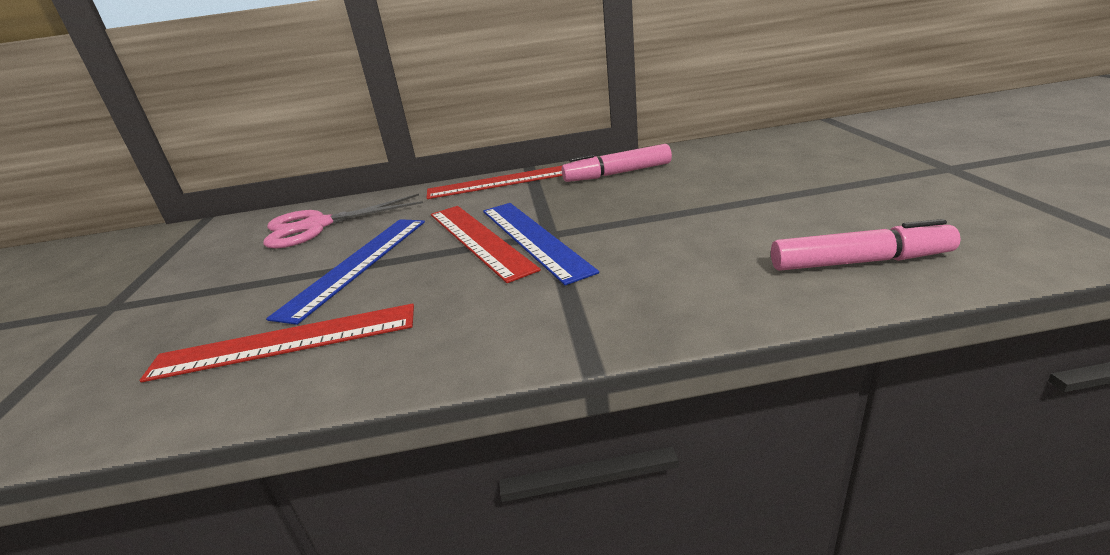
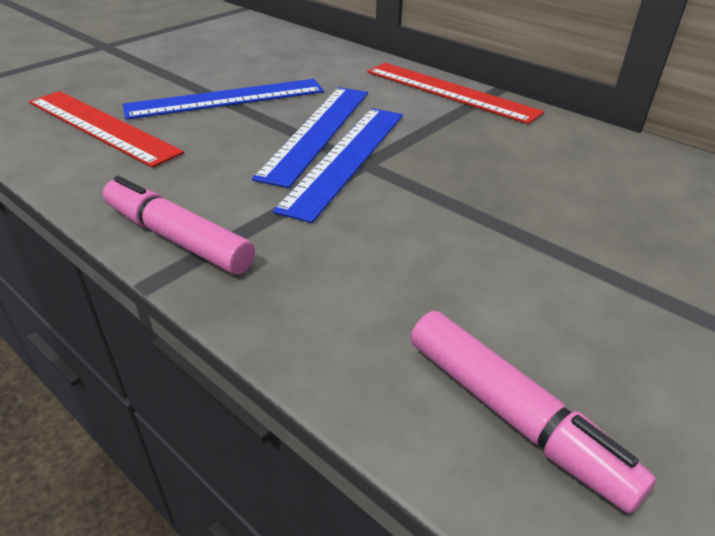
camera: 45 degrees right, 10 degrees up
(317, 226) = (271, 52): pink scissors -> none
(478, 239) = (317, 132): red ruler -> blue ruler
(617, 173) = (550, 145): pink marker -> pink marker (177, 238)

